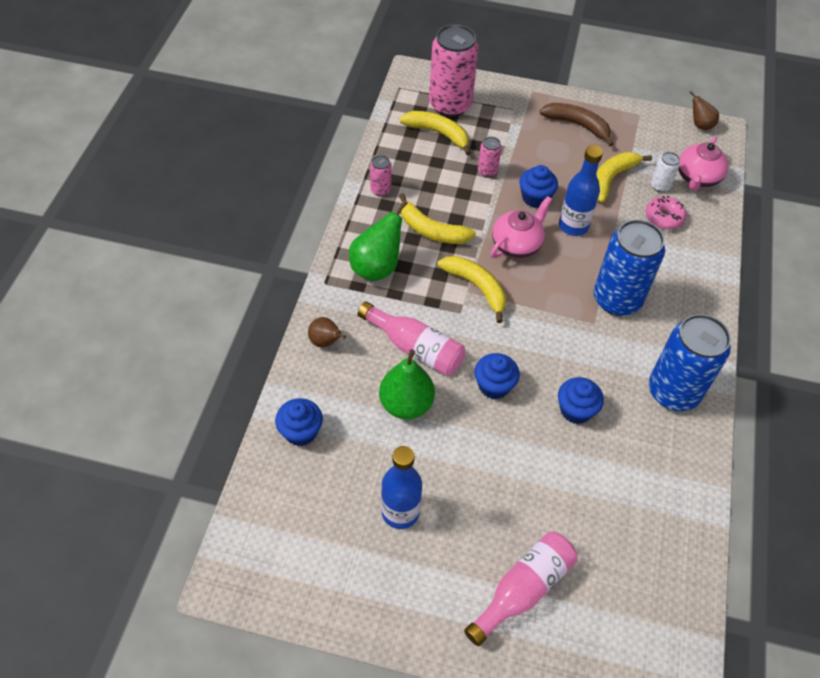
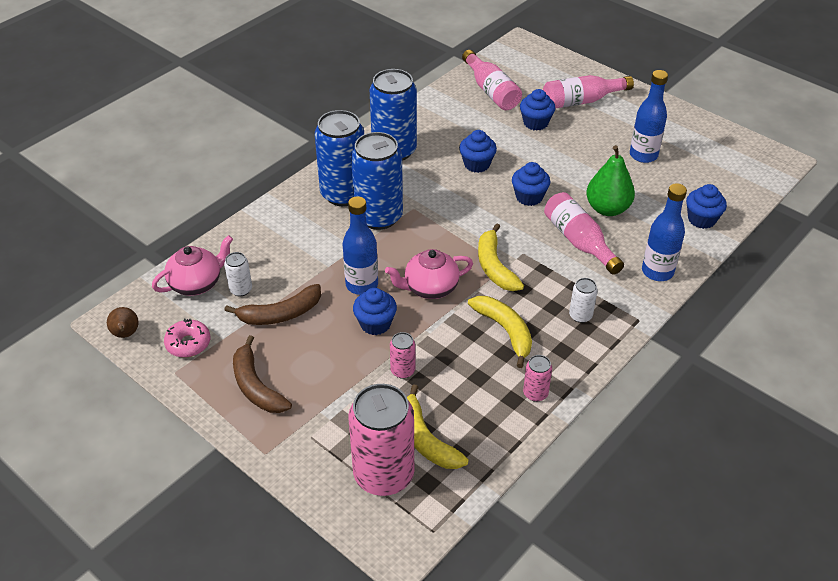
camera: 150 degrees left, 10 degrees down
(325, 342) = (657, 272): brown pear -> blue bottle
(377, 267) = (580, 316): green pear -> white can
(555, 514) = (535, 123): none -> blue cupcake
(611, 179) = (281, 314): yellow banana -> brown banana
(646, 554) = (491, 91): none -> pink bottle
(664, 217) = (269, 262): pink donut -> pink donut (188, 343)
(671, 312) = (343, 194): none -> blue can

